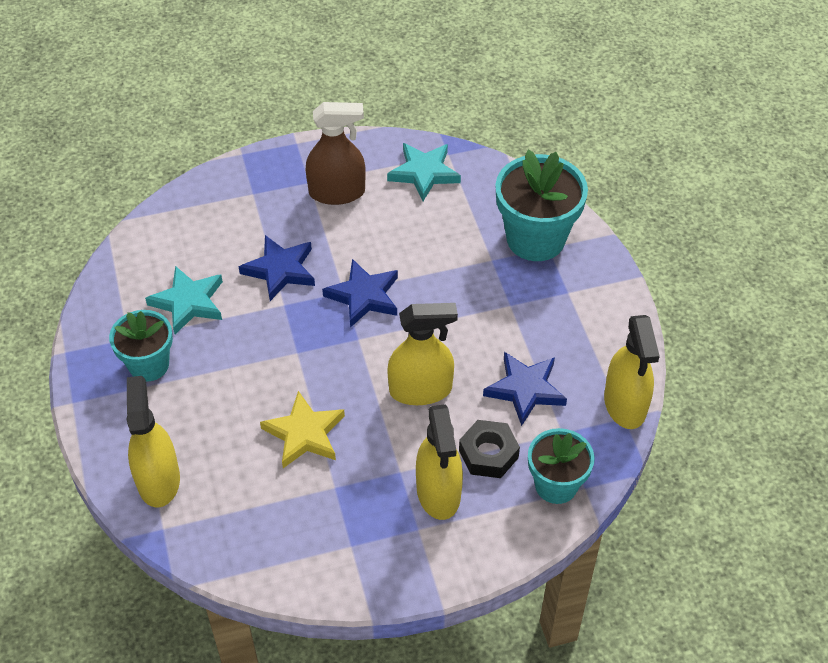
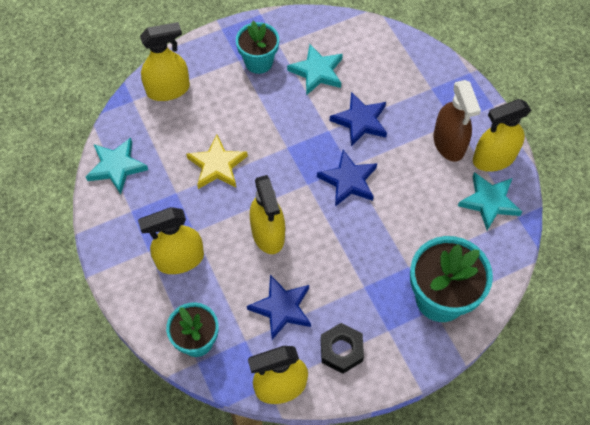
camera: 80 degrees right, 10 degrees up
(274, 558) = (116, 167): none -> turquoise star
(368, 158) = (493, 158): none -> yellow spray bottle
(488, 454) = (218, 289): black nut -> black nut (341, 350)

